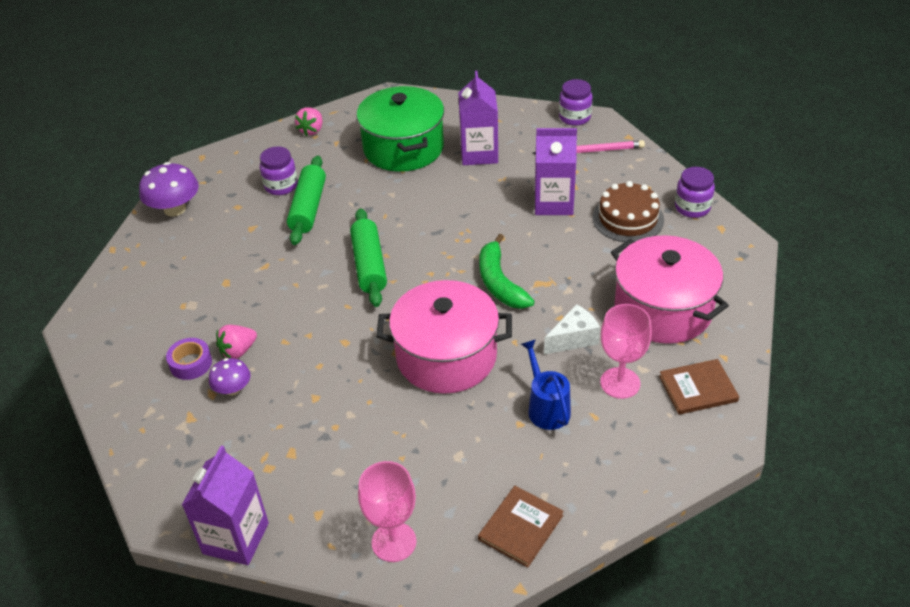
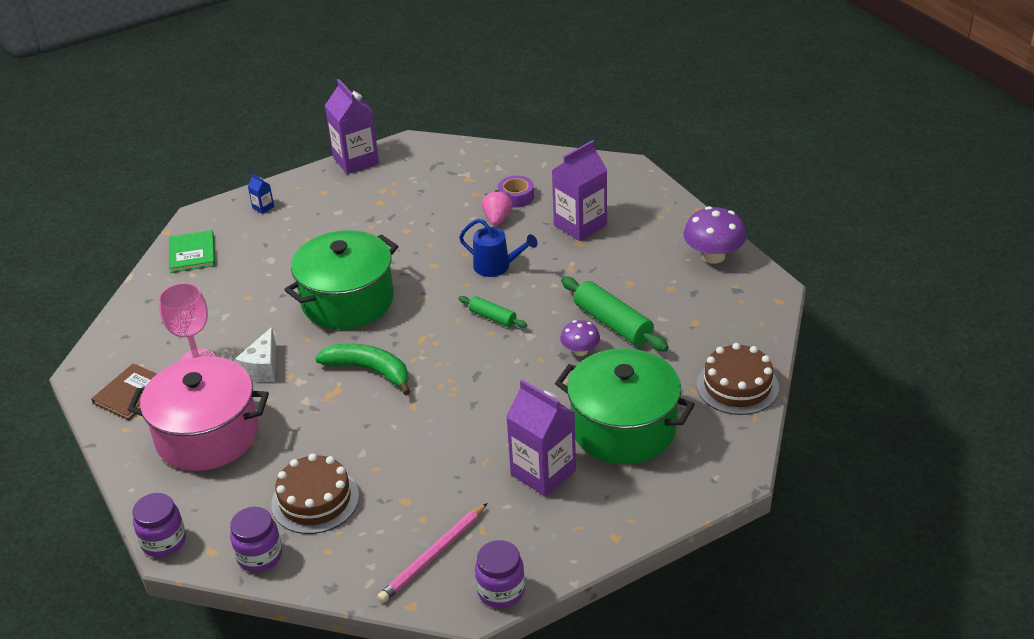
camera: 135 degrees right, 5 degrees down
(233, 389) = (466, 203): purple mushroom -> purple mushroom (580, 351)
(281, 186) = (667, 324): purple jar -> purple jar (164, 542)
(311, 130) = (737, 386): pink strawberry -> brown cake
(369, 265) = (492, 317): green rolling pin -> green rolling pin, size x0.56
(394, 542) = (263, 207): pink goblet -> blue carton
(446, 356) = (347, 301): pink pot -> green pot
(521, 527) = (192, 253): brown book -> green book
(546, 408) = (238, 316): blue watering can -> blue watering can (496, 266)
(553, 203) = (404, 469): purple carton -> purple carton (580, 225)

